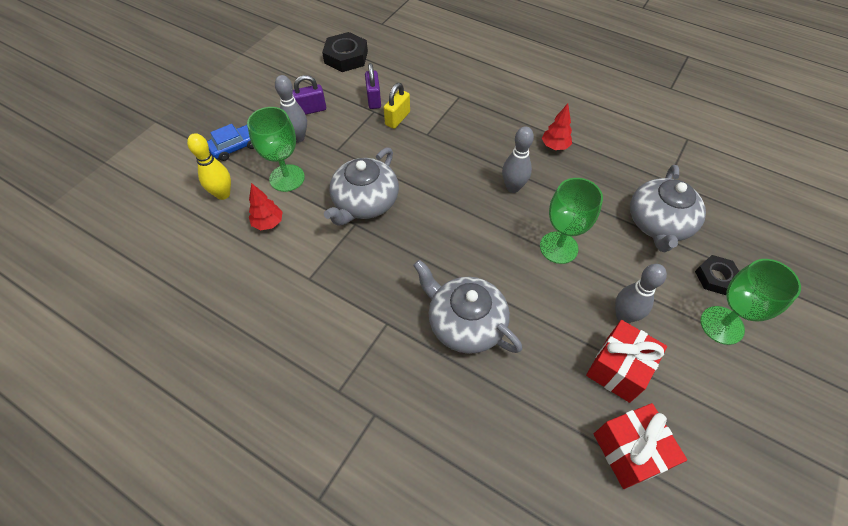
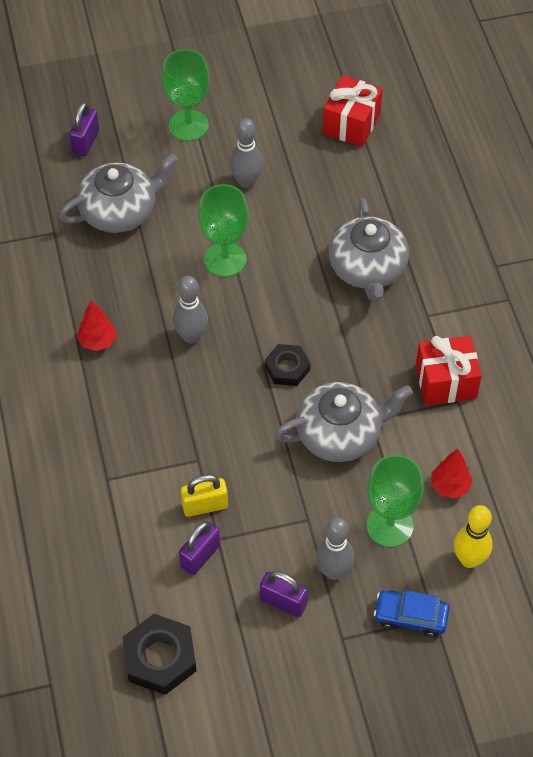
camera: 135 degrees left, 0 degrees up
(618, 369) = (297, 161): red gift -> red gift (445, 382)
(715, 277) = (142, 149): black nut -> black nut (287, 368)
(750, 250) = (86, 142): none -> purple padlock

